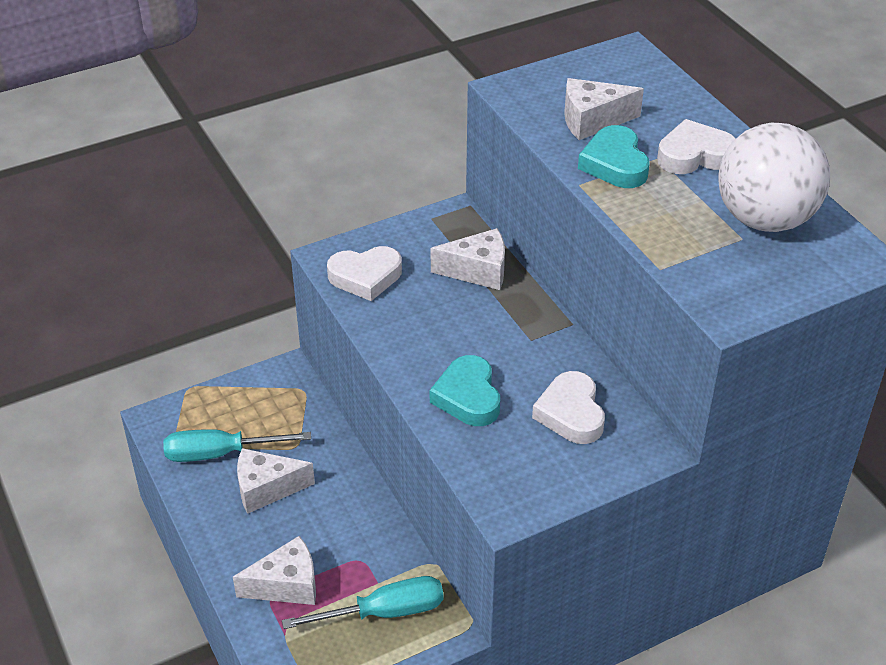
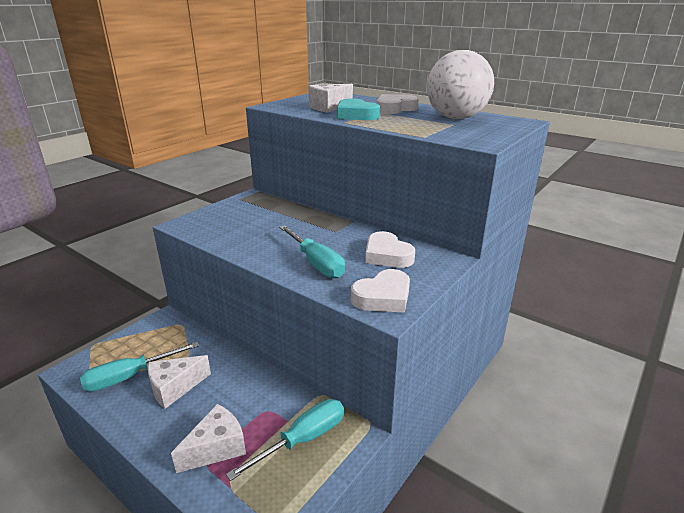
camera: 25 degrees left, 15 degrees down
(365, 277) = (211, 227): white heart -> white heart (383, 297)
(468, 397) = (316, 263): turquoise heart -> turquoise screwdriver
(478, 271) = (282, 212): white cheese -> none

